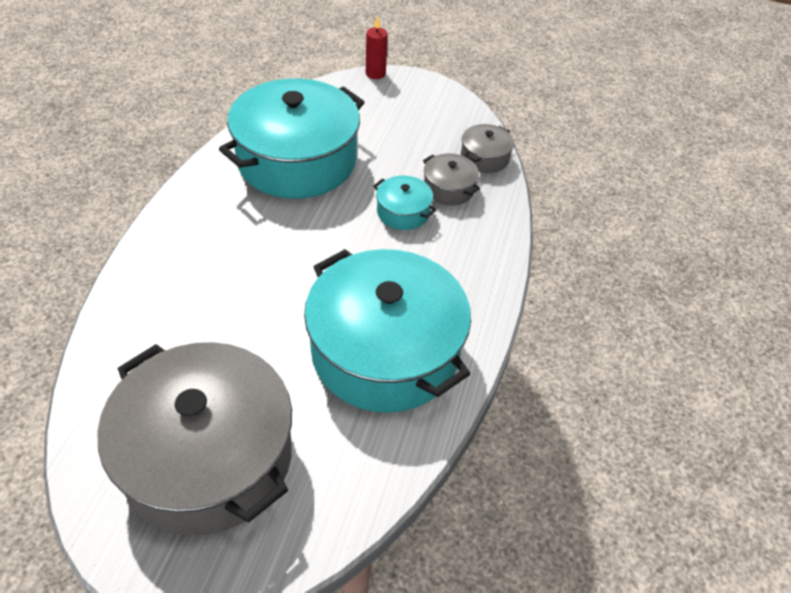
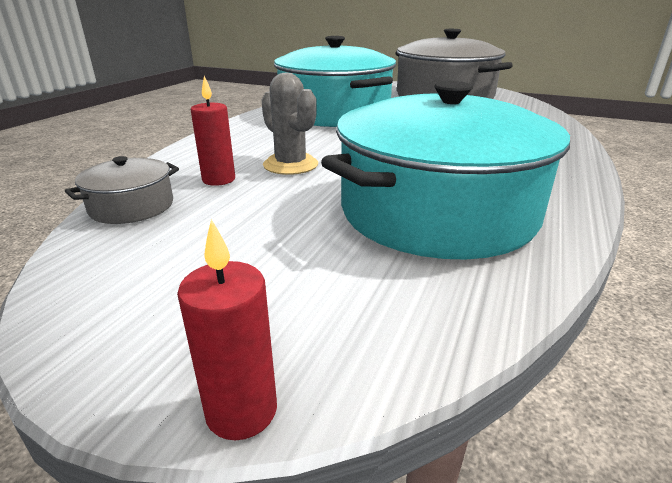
camera: 170 degrees left, 20 degrees down
(403, 212) = (290, 165): turquoise pot -> grey cactus
(448, 189) = (219, 180): grey pot -> red candle

